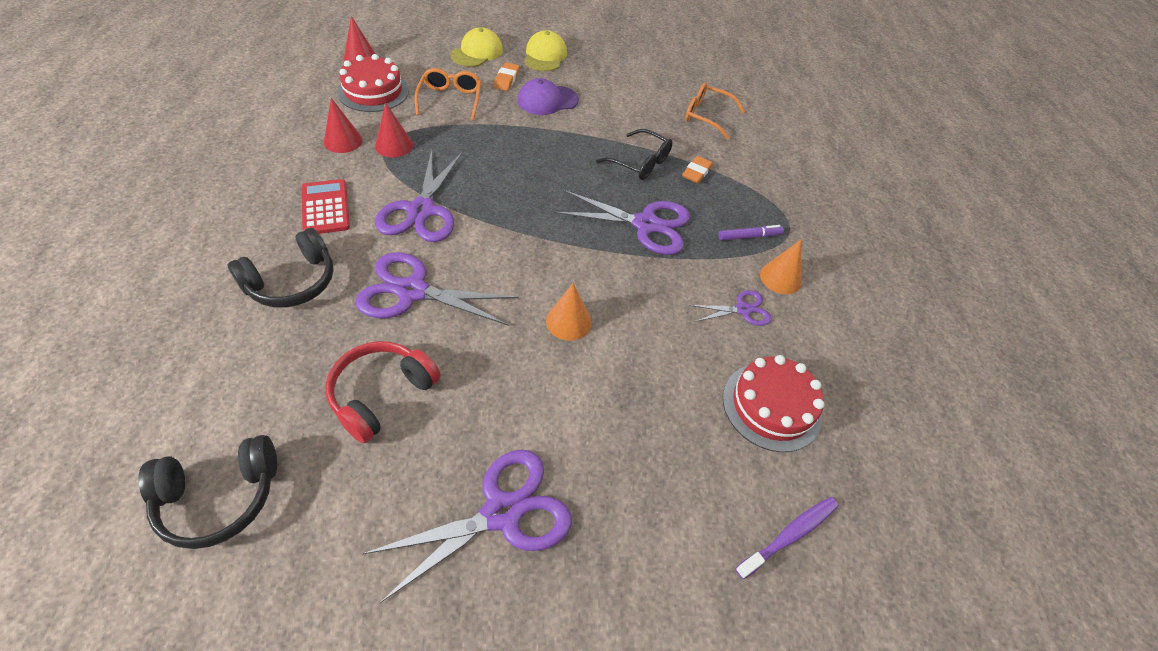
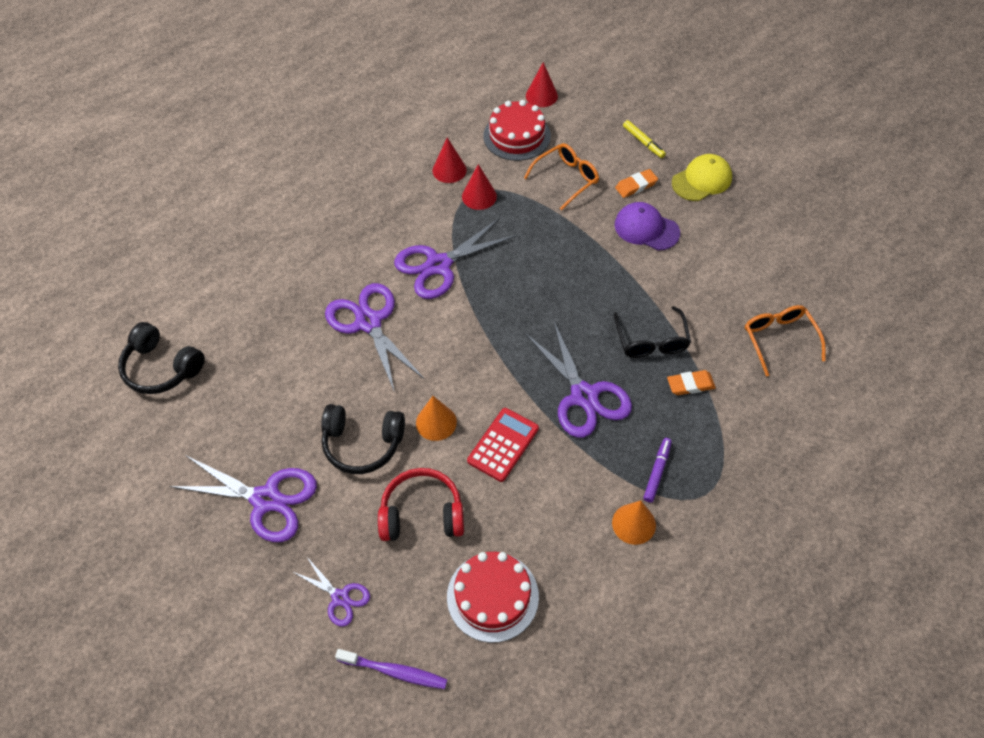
camera: 55 degrees right, 5 degrees up
(292, 282) = (312, 263): black headphones -> black headphones (362, 444)
(326, 207) = (383, 220): red calculator -> red calculator (503, 445)
(382, 394) = (283, 377): red headphones -> red headphones (422, 514)
(477, 52) = (643, 142): yellow cap -> yellow marker
(742, 310) = (567, 519): purple scissors -> purple scissors (340, 598)
(749, 236) = (657, 472): purple marker -> purple marker turned 105 degrees counterclockwise

